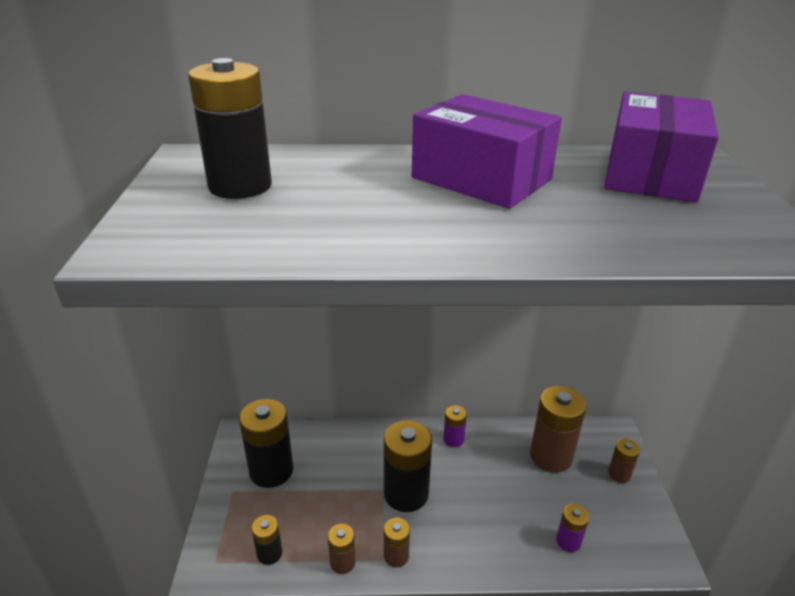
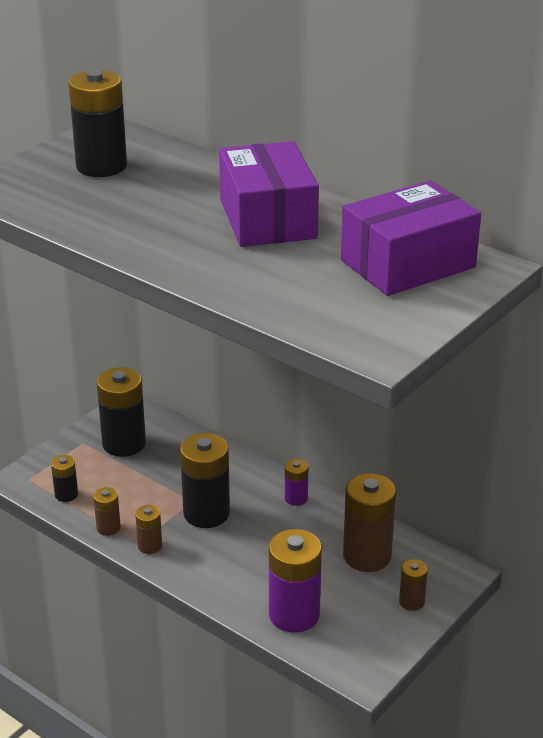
camera: 40 degrees right, 0 degrees up
(568, 541) = (294, 614): purple battery -> purple battery, size x1.97

